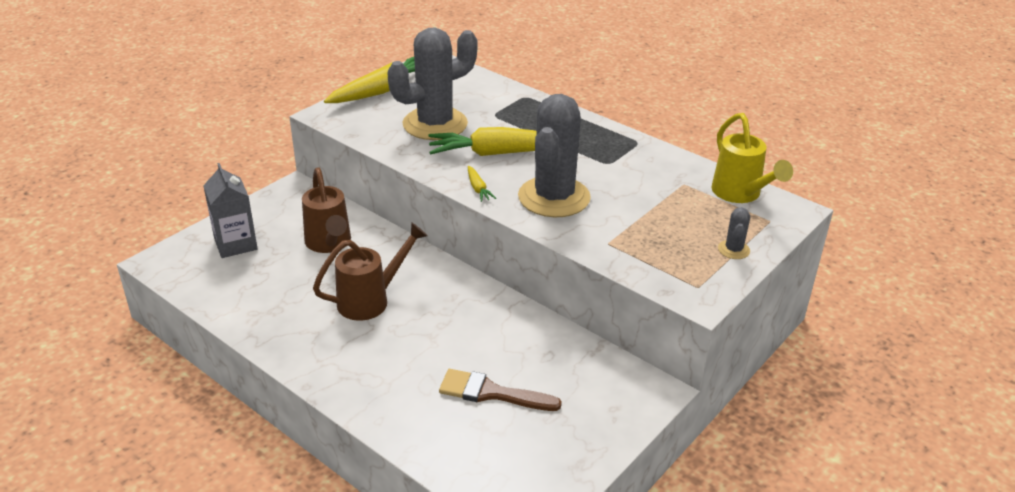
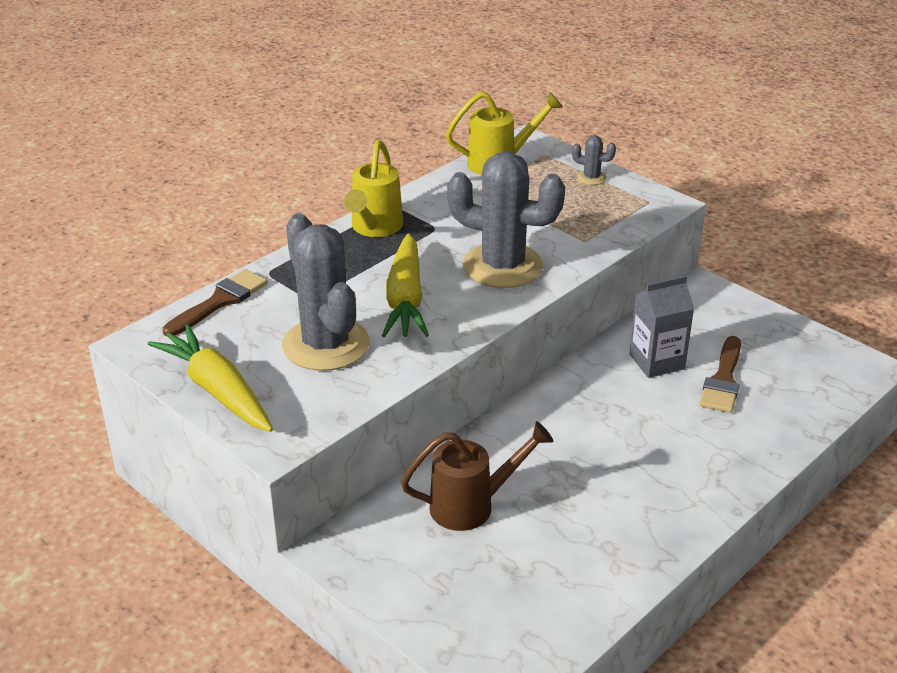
camera: 85 degrees left, 0 degrees up
(235, 244) = (467, 601): grey carton -> grey carton (656, 361)
(371, 300) = (585, 465): brown watering can -> none
(478, 188) = (483, 315): yellow carrot -> none
(485, 82) = (220, 301): none -> brown brush
(599, 135) = (374, 228): none -> yellow watering can

